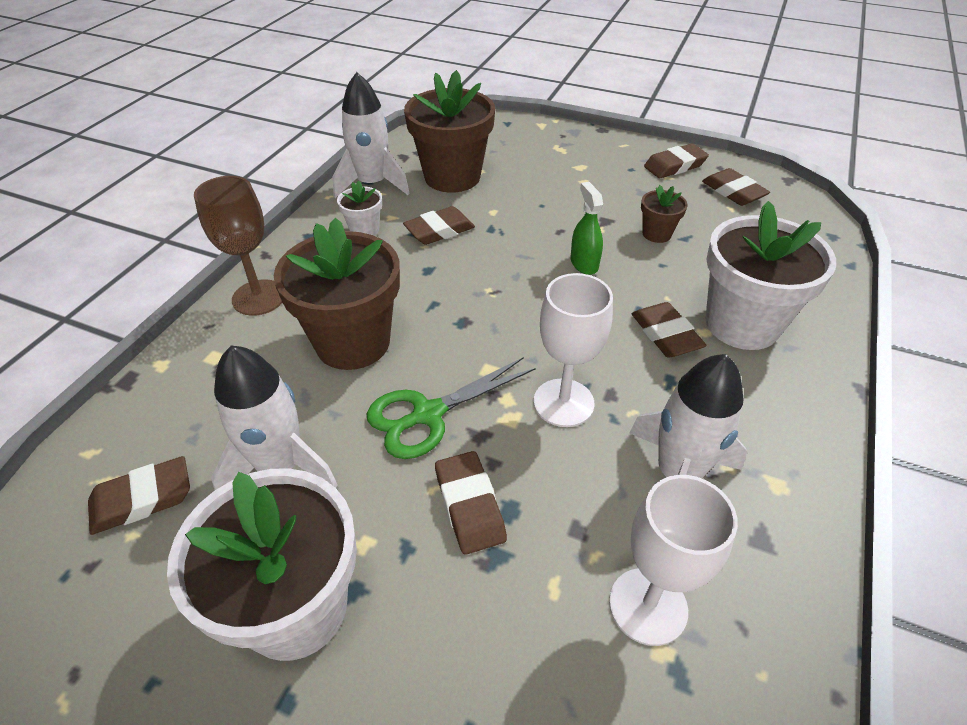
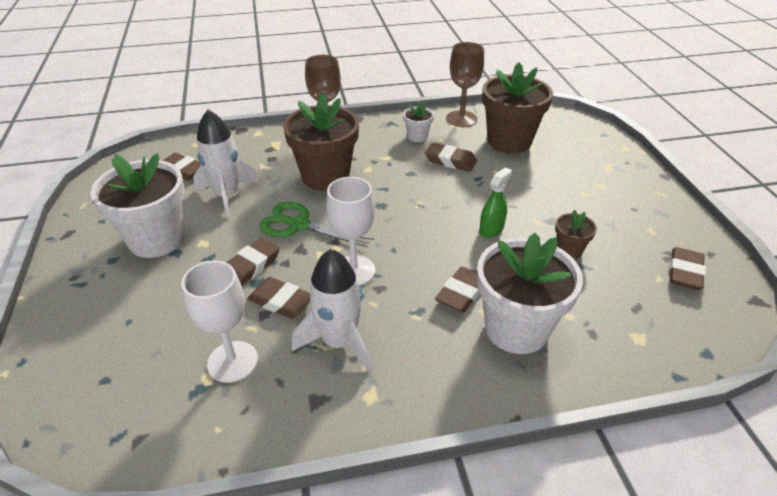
camera: 55 degrees right, 5 degrees down
(372, 184) = (461, 119): white rocket -> brown goblet
(674, 166) = (673, 228): brown eraser -> brown eraser (281, 301)

